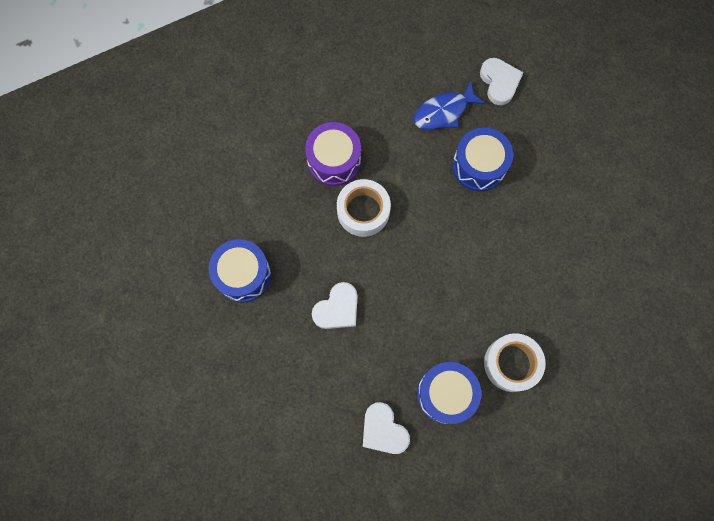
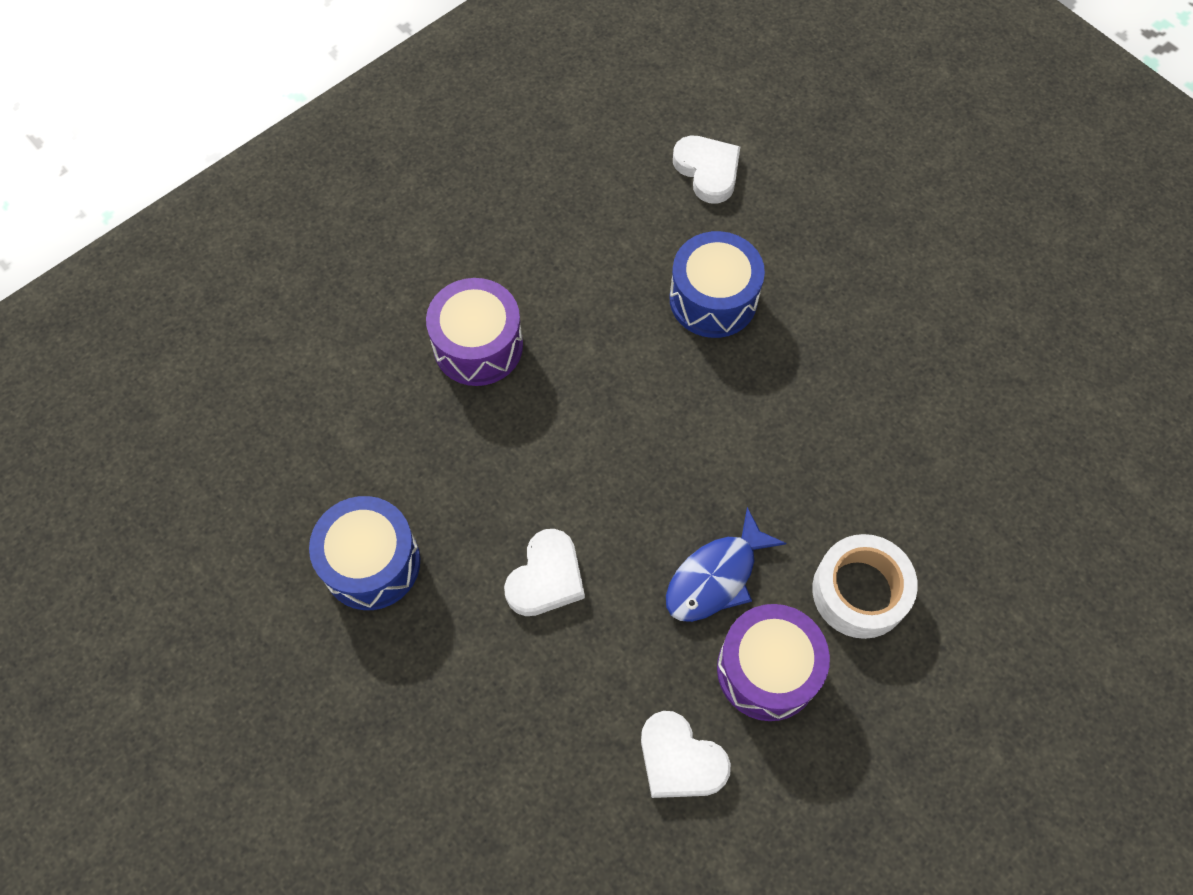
camera: 15 degrees left, 10 degrees down
(363, 211) = (547, 411): white tape -> none
(444, 112) = (634, 232): blue fish -> blue fish (716, 576)
(446, 394) = (767, 670): blue drum -> purple drum

